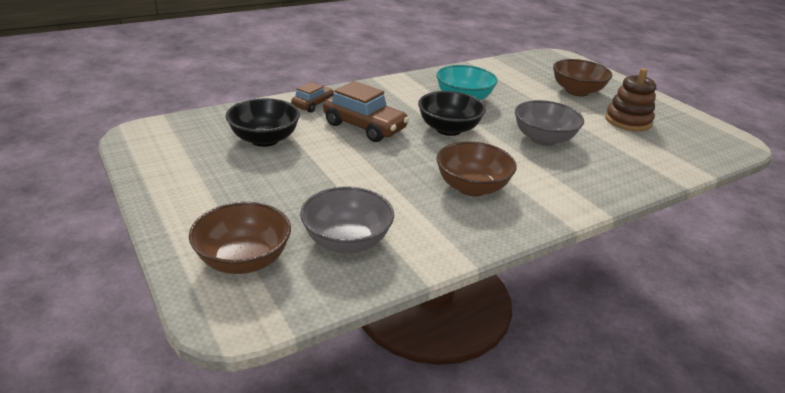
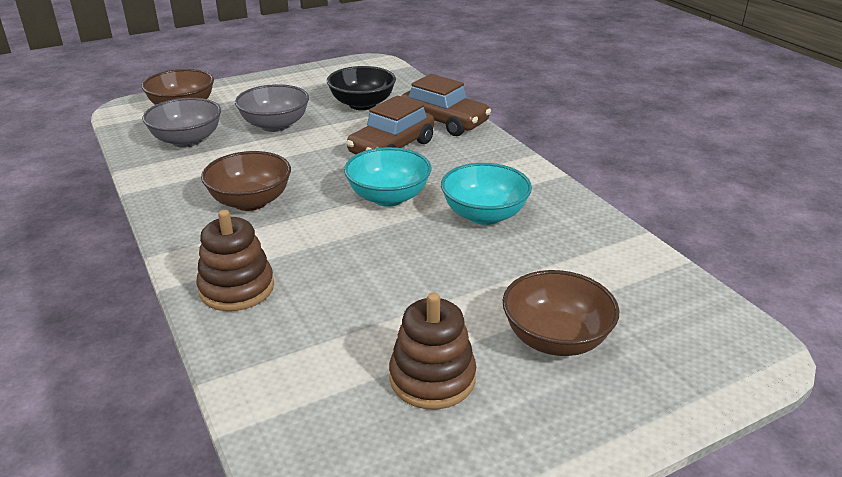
camera: 95 degrees right, 0 degrees up
(313, 104) = (443, 122): brown car -> brown car, size x1.73
(449, 129) = (388, 197): black bowl -> turquoise bowl
(543, 139) = (361, 268): grey bowl -> grey bowl (275, 125)
(592, 183) = (237, 288): none -> brown stacking toy

